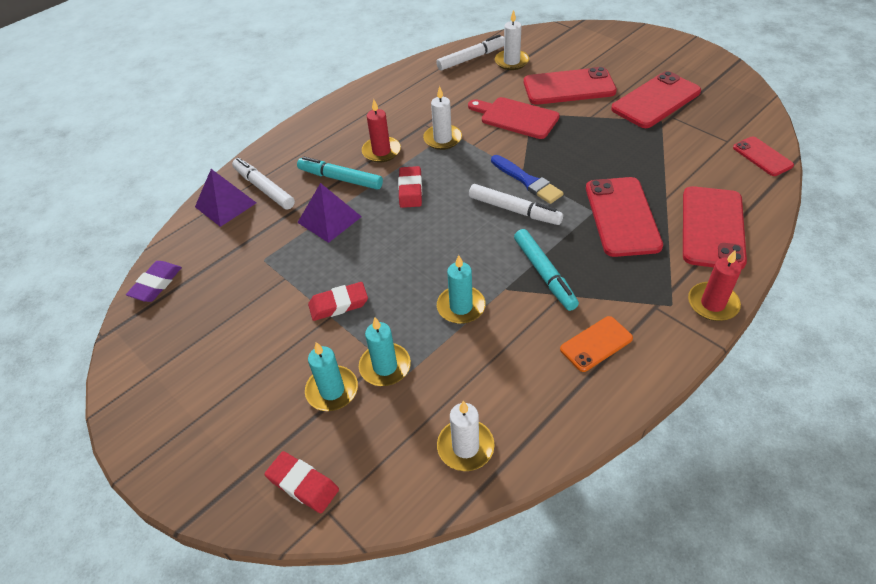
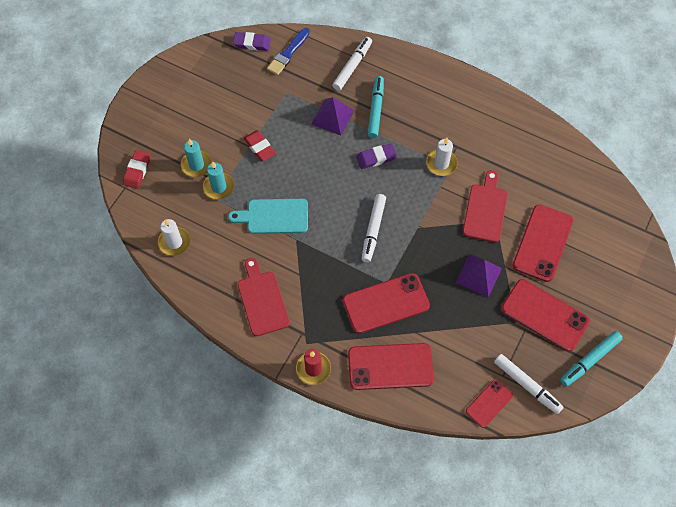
camera: 70 degrees right, 15 degrees up
(225, 204) = (330, 50): purple pyramid -> purple pyramid (478, 275)
(381, 151) = (414, 126): red candle -> none
(410, 190) = (376, 158): red eraser -> purple eraser
(461, 307) = (274, 216): turquoise candle -> turquoise cutting board
(471, 58) = (562, 158): white marker -> white marker (527, 385)
(511, 62) = (567, 191): white candle -> none
(527, 181) = (408, 233): blue brush -> blue brush (288, 53)
(544, 274) = (315, 260): turquoise marker -> turquoise marker (589, 360)
(569, 87) = (542, 243): red phone -> red phone turned 45 degrees clockwise
(596, 344) = (262, 300): orange phone -> red cutting board

